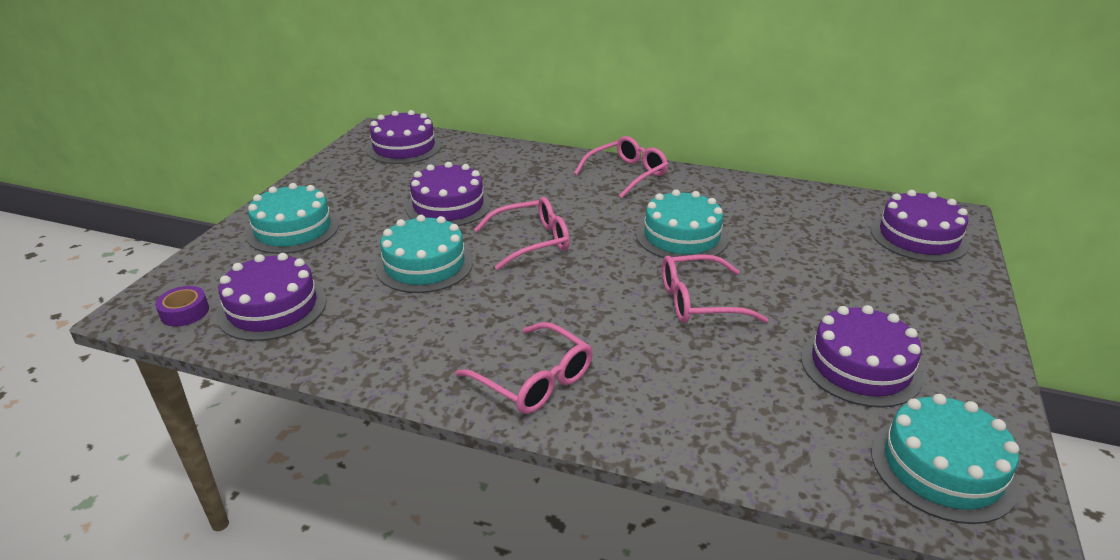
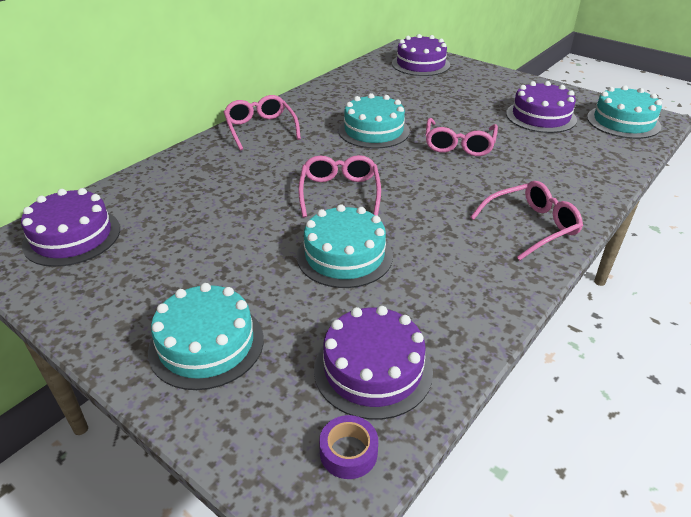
camera: 70 degrees left, 5 degrees up
(448, 205) = (240, 226): purple cake -> none

